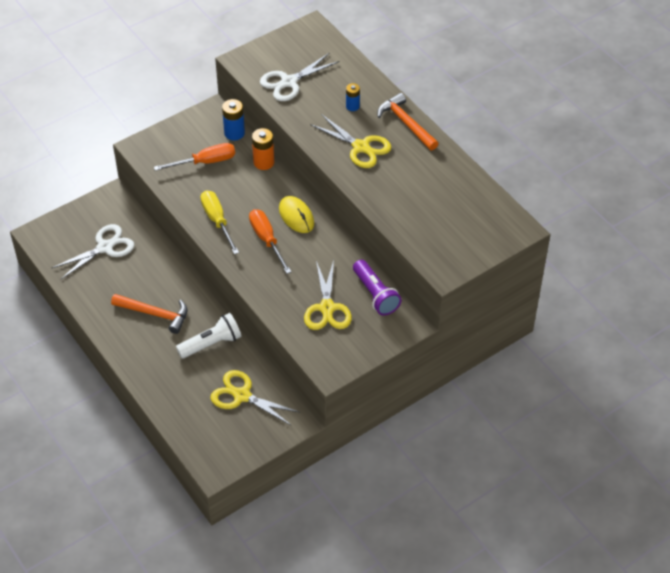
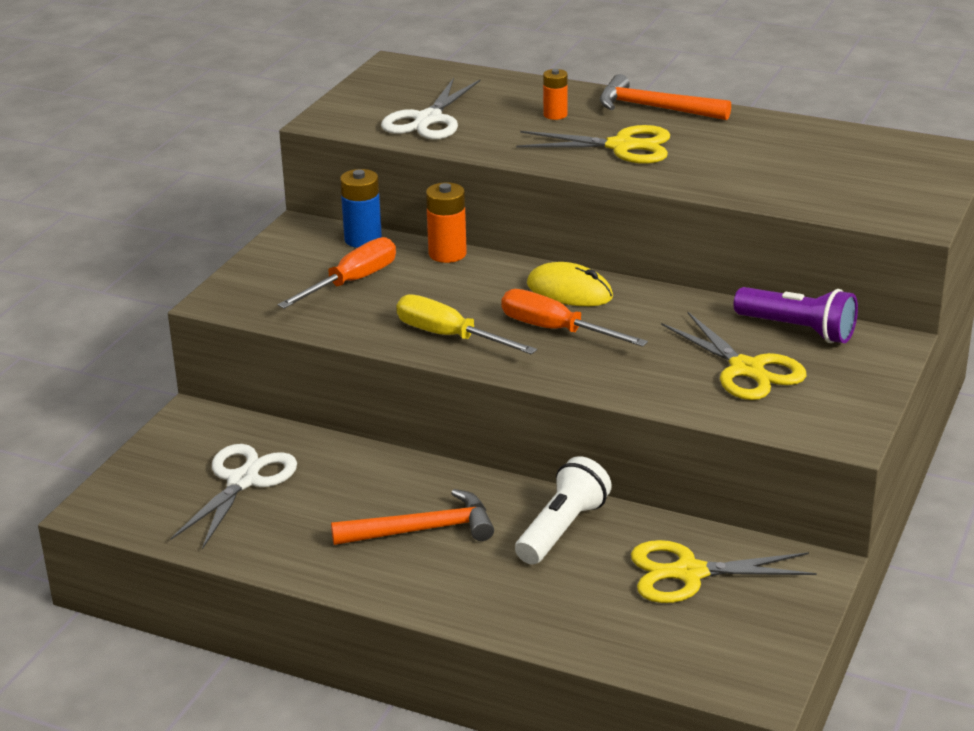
camera: 30 degrees left, 20 degrees down
(352, 106) = (555, 115): blue battery -> orange battery

